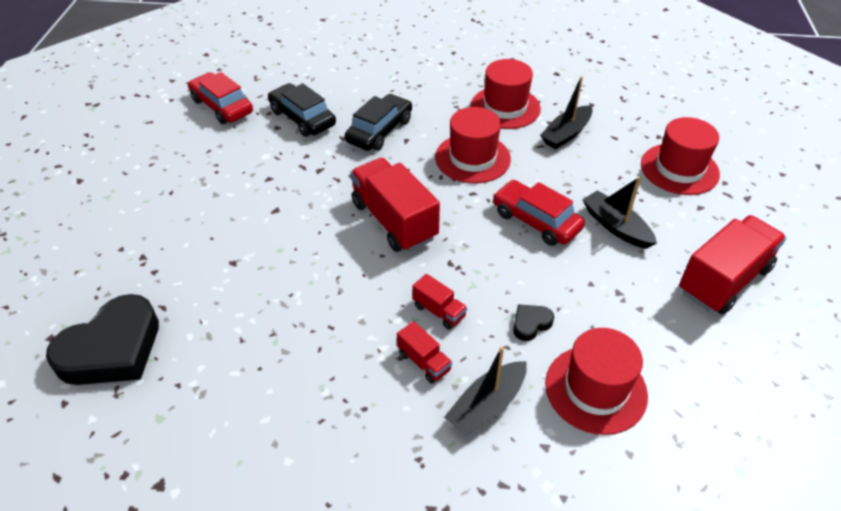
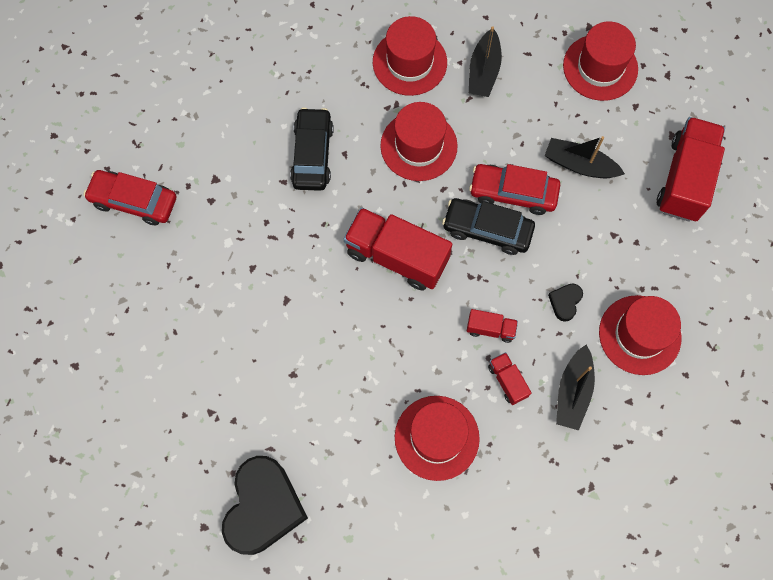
camera: 30 degrees left, 25 degrees up
(302, 118) = (227, 176): black car -> black car (487, 230)
(316, 375) = (436, 437): none -> red hat
(424, 362) = (507, 381): red truck -> red truck turned 135 degrees counterclockwise

